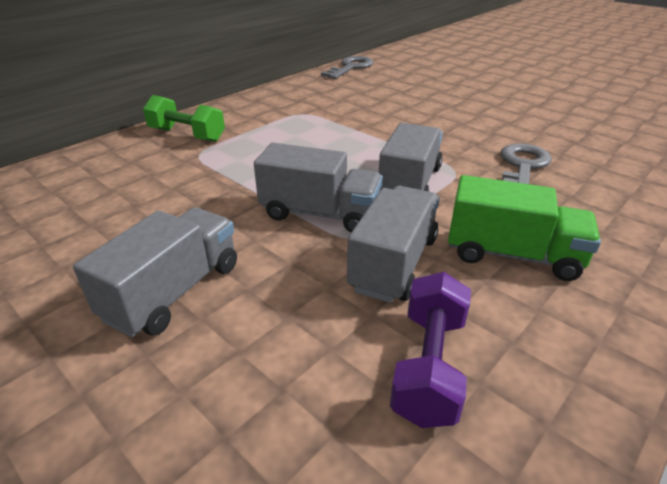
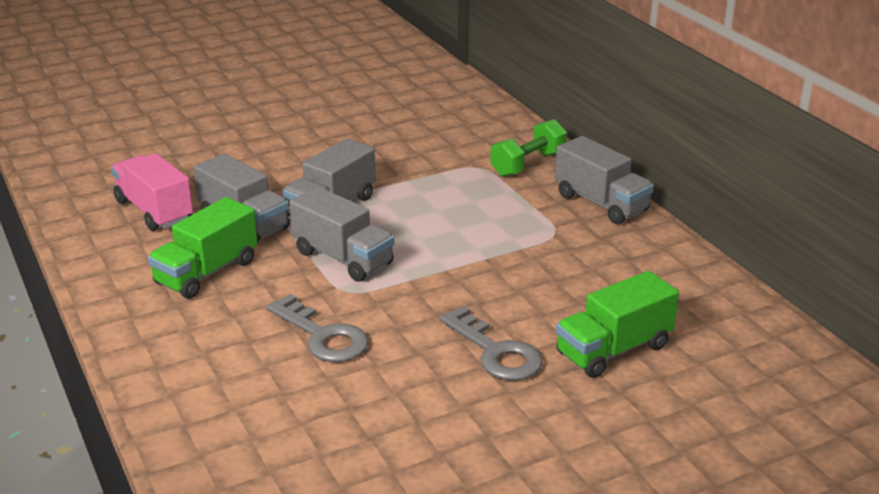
camera: 110 degrees right, 5 degrees down
(174, 291) = (287, 149): grey truck -> grey truck (601, 203)
(351, 67) = (741, 308): grey key -> grey key (496, 352)
(422, 87) = (613, 350): none -> green truck
(429, 366) = (154, 211): purple dumbbell -> pink truck

